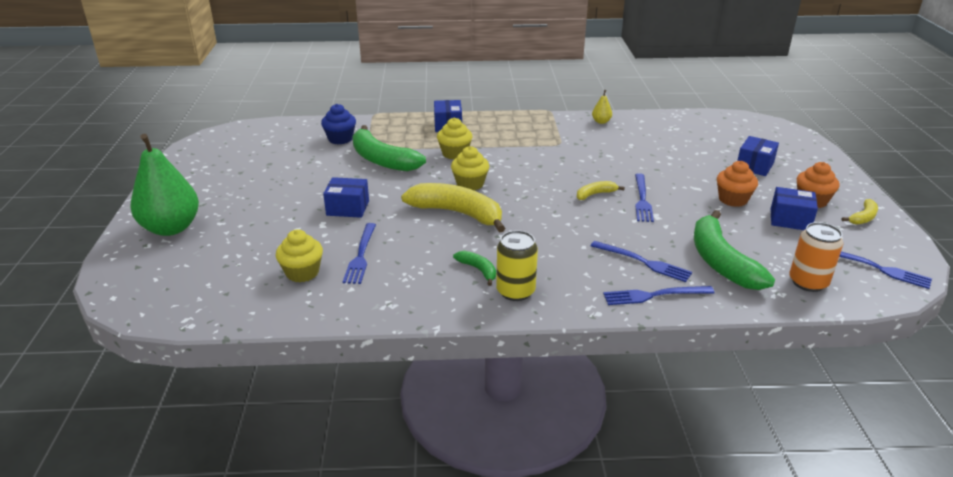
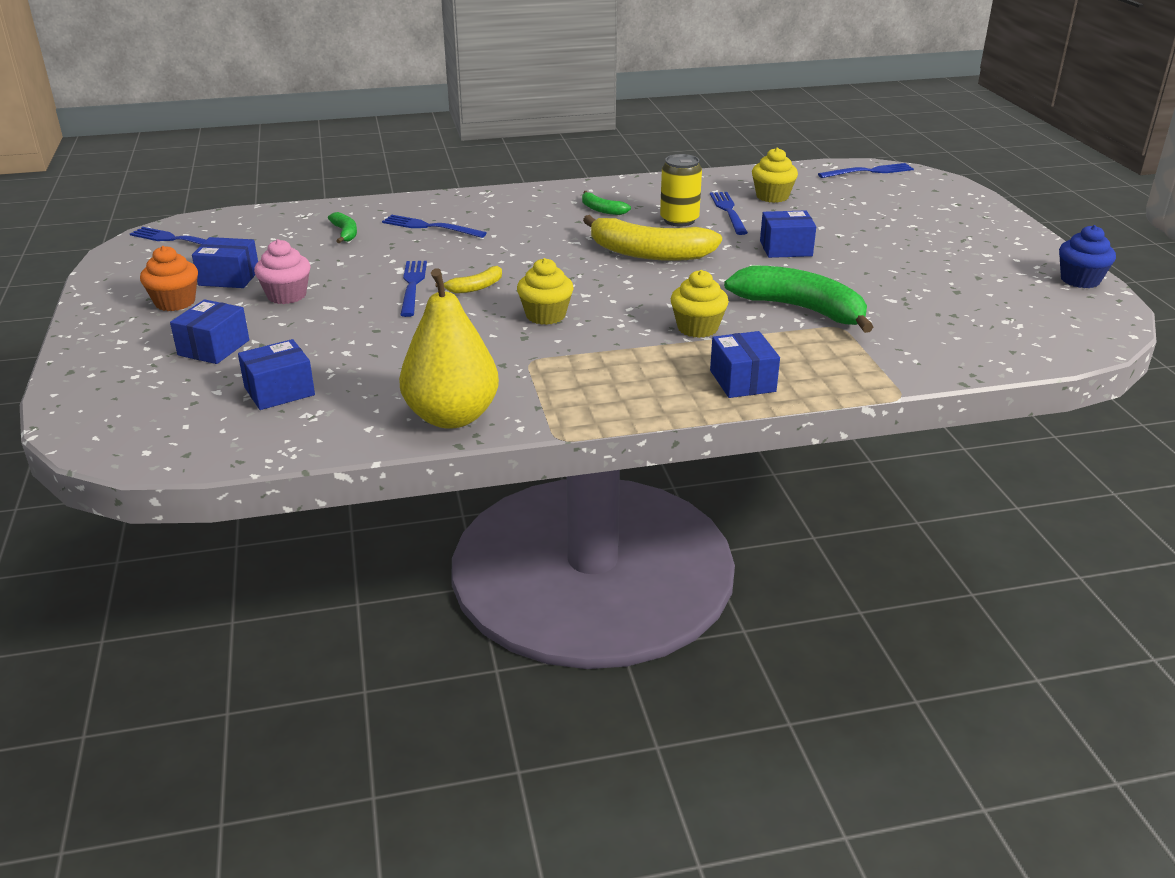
camera: 170 degrees right, 0 degrees up
(171, 228) = (957, 217): green pear -> none
(340, 139) = (902, 337): blue cupcake -> blue cupcake (1080, 280)
(470, 184) = (650, 286): yellow cupcake -> yellow cupcake (545, 315)
(515, 291) = (560, 199): yellow can -> yellow can (679, 220)
(601, 122) = (451, 417): yellow pear -> yellow pear, size x2.42
(654, 295) = (427, 205): blue fork -> blue fork (869, 171)
(697, 139) = (279, 391): none -> blue box
(721, 262) = (345, 233): green banana -> green banana, size x0.47
(733, 199) = (286, 295): orange cupcake -> pink cupcake
(808, 282) = (265, 224): orange can -> none
(863, 217) = (128, 287): yellow banana -> none

